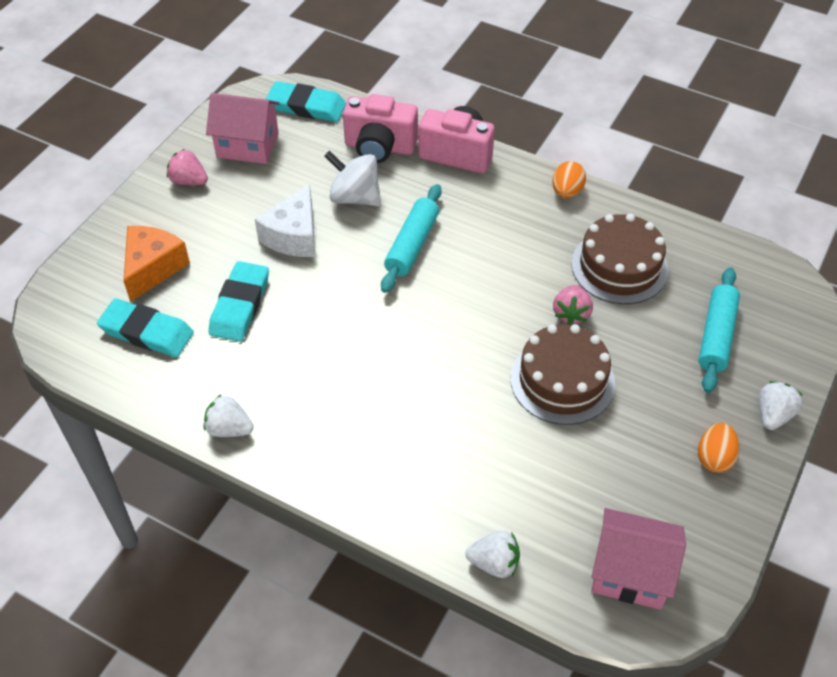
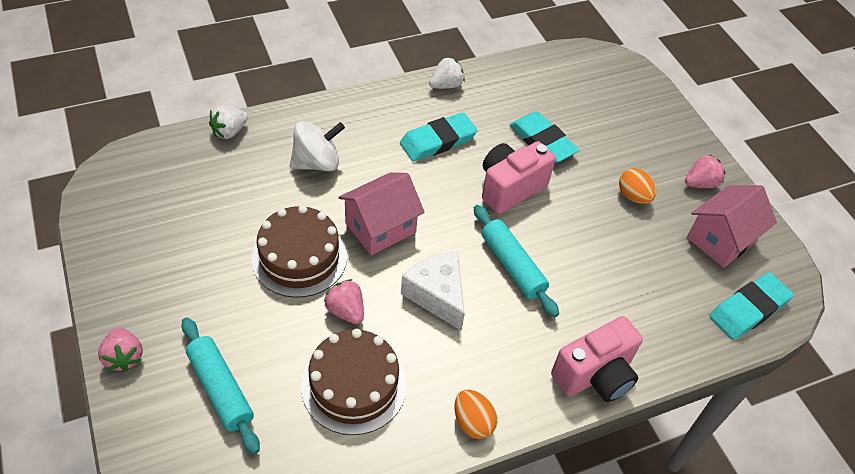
camera: 125 degrees right, 0 degrees up
(147, 332) = (560, 91): turquoise eraser -> turquoise eraser (438, 141)
(153, 268) = (618, 121): orange cheese -> none
(294, 236) = (586, 205): white cheese -> white cheese (437, 295)
(355, 197) = (598, 266): white spinning top -> white spinning top (317, 163)
(379, 147) = (649, 324): pink camera -> pink camera (510, 188)
(630, 573) = (145, 182): pink house -> pink house (380, 228)
(714, 458) = (146, 289): orange egg -> orange egg (633, 196)
(773, 415) = (124, 357): white strawberry -> pink strawberry

